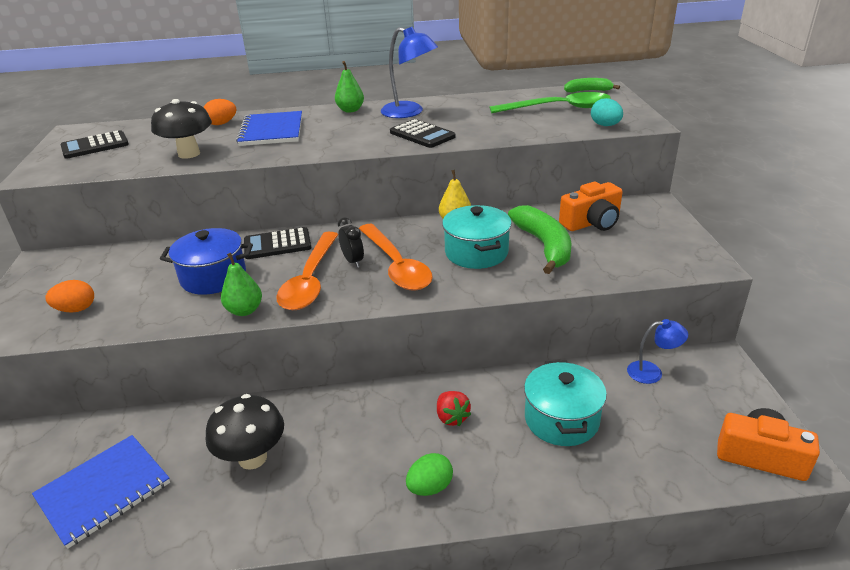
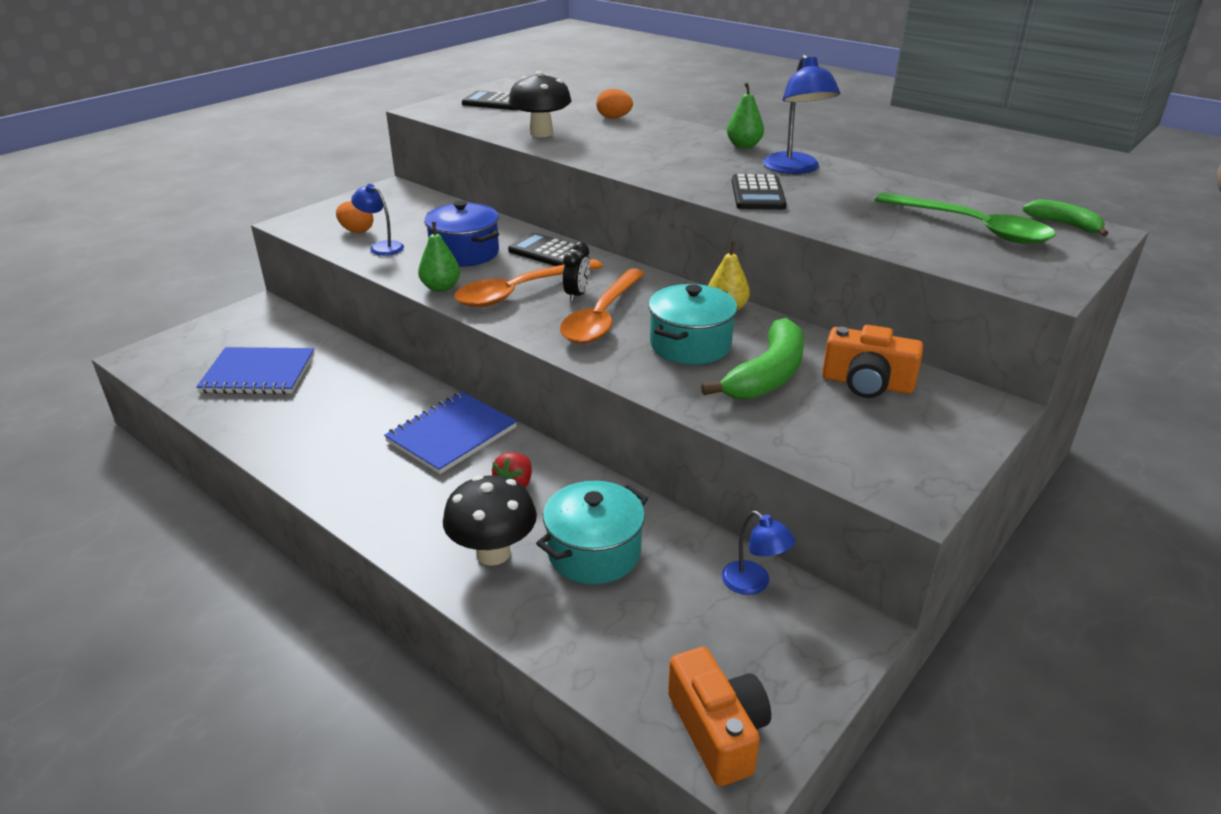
camera: 45 degrees right, 0 degrees up
(128, 309) = (381, 247): none -> blue lamp
(252, 458) = (353, 413): black mushroom -> black mushroom (493, 553)
(272, 131) = (638, 139): blue notebook -> blue notebook (452, 434)
(430, 487) = (417, 517): green egg -> none
(605, 125) = (985, 267): turquoise egg -> none

